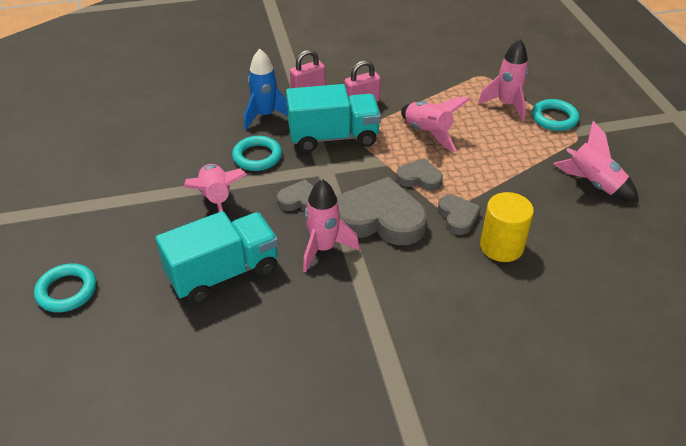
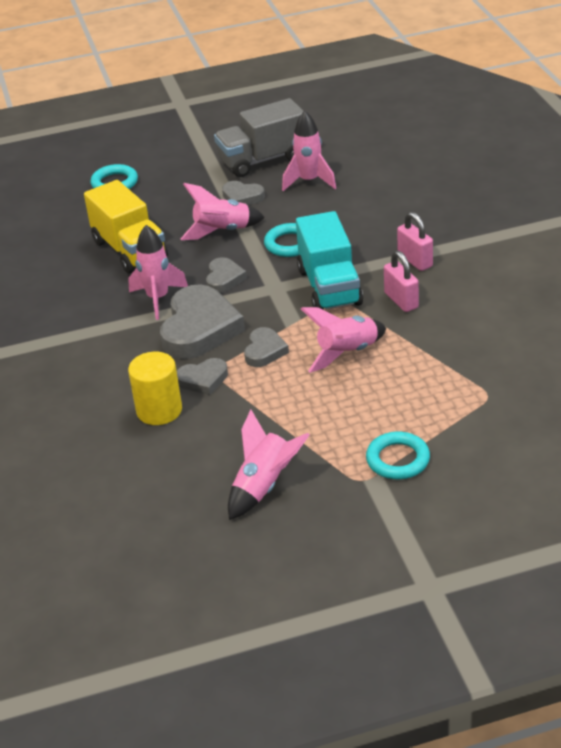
camera: 90 degrees right, 5 degrees down
(91, 168) = (263, 160): none -> grey truck
(158, 185) = (242, 197): none -> grey heart
(223, 273) = (130, 250): turquoise truck -> yellow truck
(265, 115) = (361, 239): blue rocket -> none
(506, 105) = (420, 417): pink rocket -> pink rocket (309, 181)

